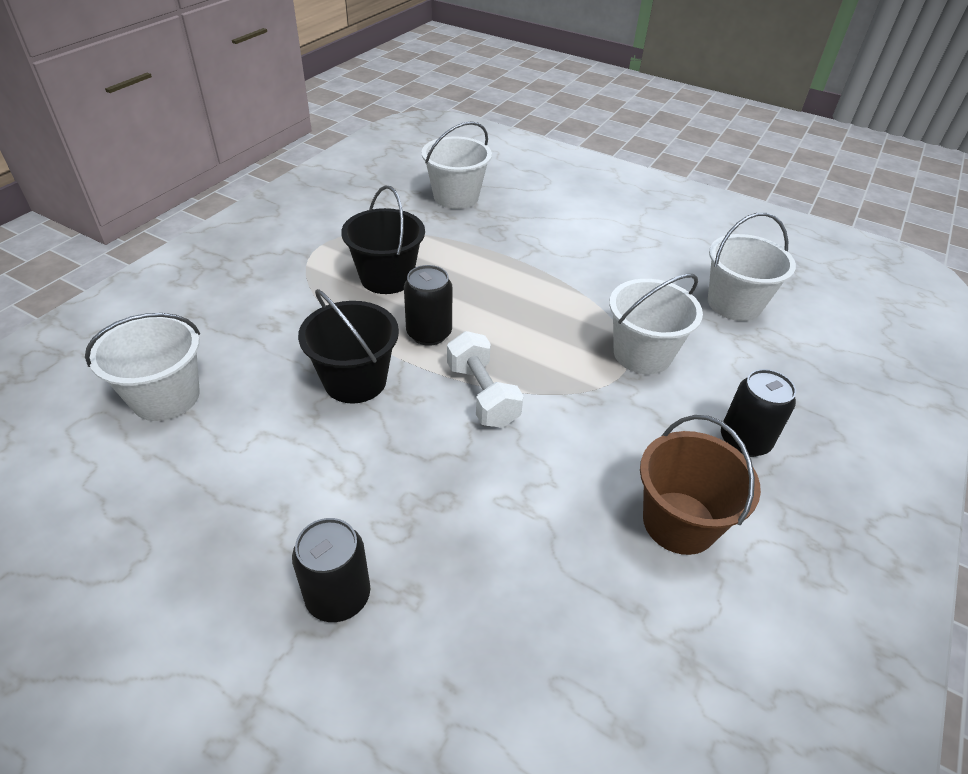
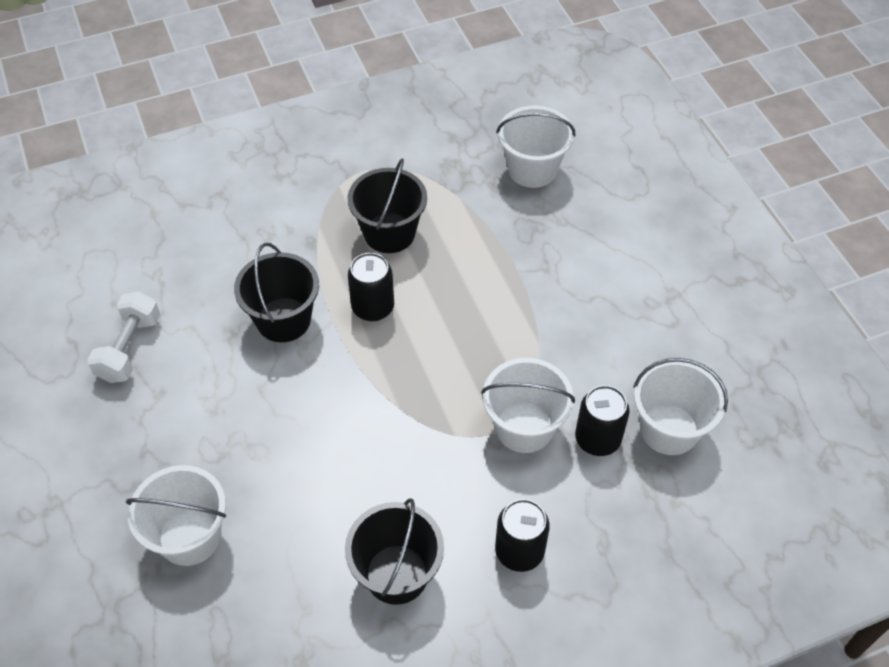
camera: 40 degrees right, 10 degrees up
(165, 397) = (155, 261): white bucket -> white bucket (189, 536)
(338, 596) = (145, 472): black can -> black can (597, 439)
(482, 395) = (360, 386): white dumbbell -> white dumbbell (130, 348)
(679, 522) = (396, 574): brown bucket -> black bucket

